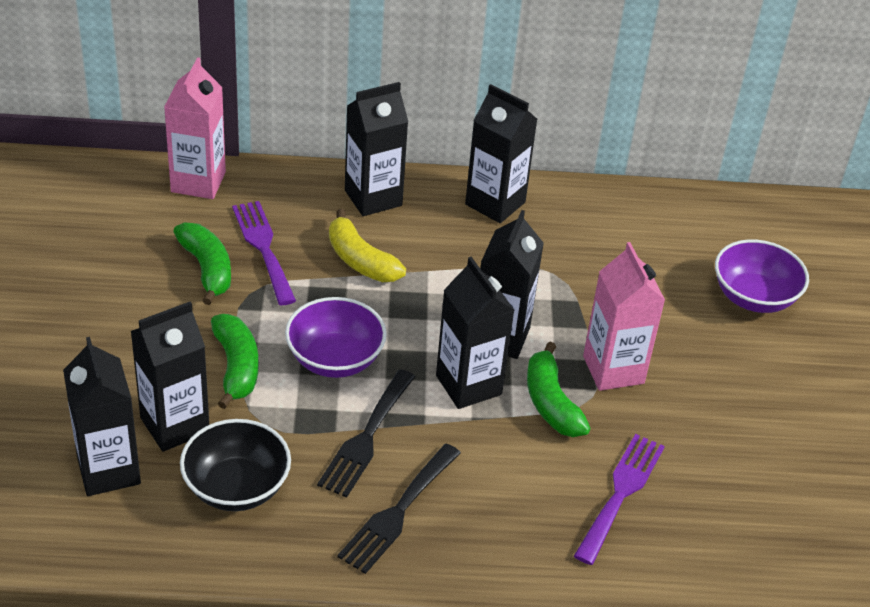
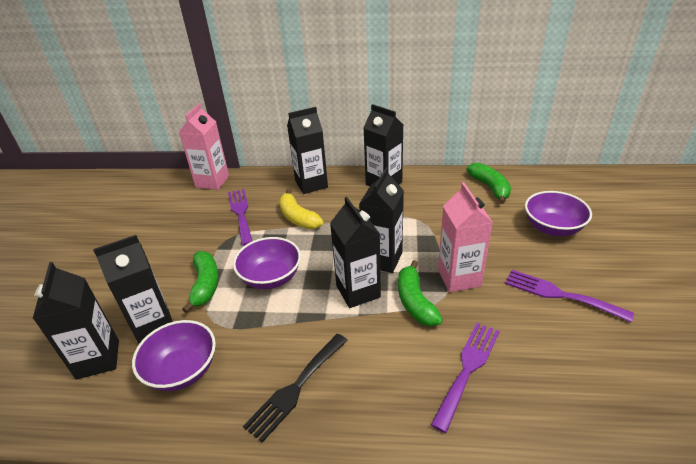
camera: 10 degrees right, 5 degrees down
(207, 269) = (204, 227): green banana -> green banana (490, 187)
(236, 487) = (182, 370): black bowl -> purple bowl
(366, 438) = (282, 331): black fork -> none
(750, 399) = (559, 294): none -> purple fork

